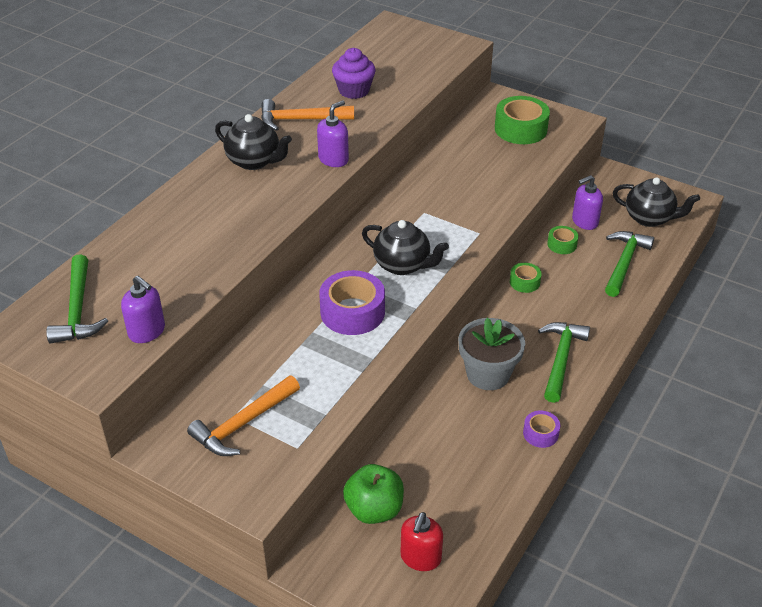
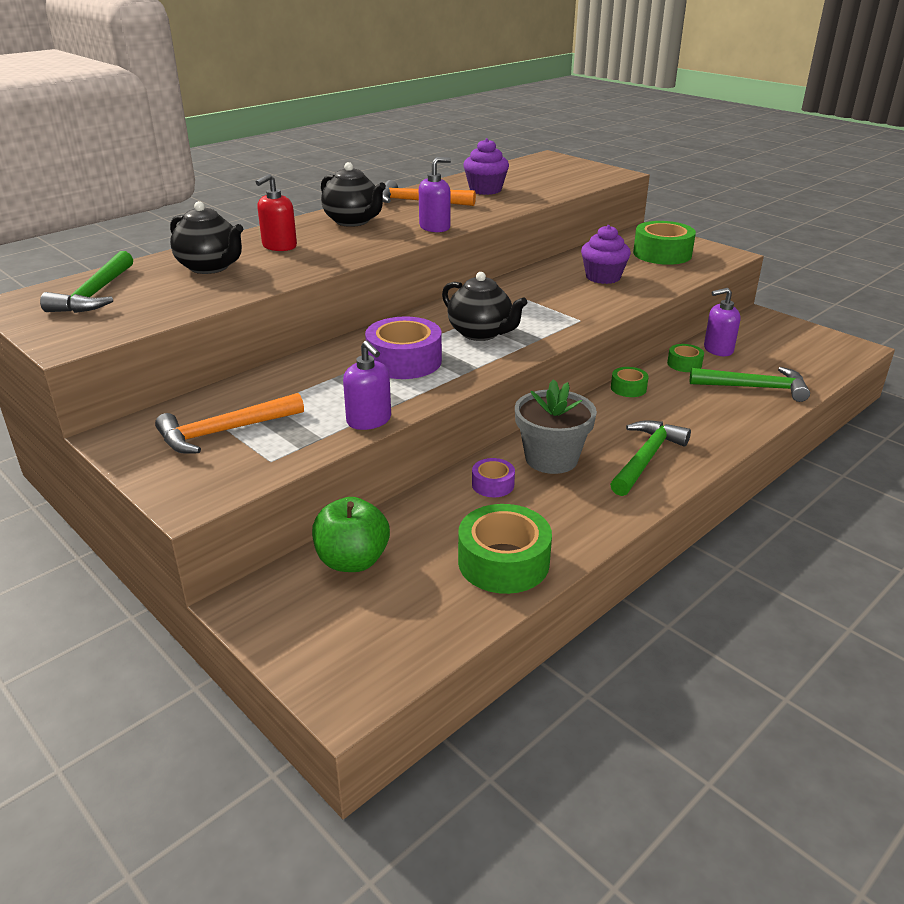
camera: 15 degrees right, 10 degrees down
(147, 331) = (149, 316): purple soap dispenser -> purple soap dispenser (369, 420)
(420, 558) = (383, 620): red soap dispenser -> red soap dispenser (279, 246)
(480, 171) = (603, 277): none -> purple cupcake
(487, 486) = (503, 562): none -> green tape
(540, 433) = (593, 522): purple tape -> purple tape (493, 484)
(624, 263) = (754, 387): green hammer -> green hammer turned 60 degrees clockwise
(649, 218) = (797, 356): black teapot -> black teapot (210, 267)

